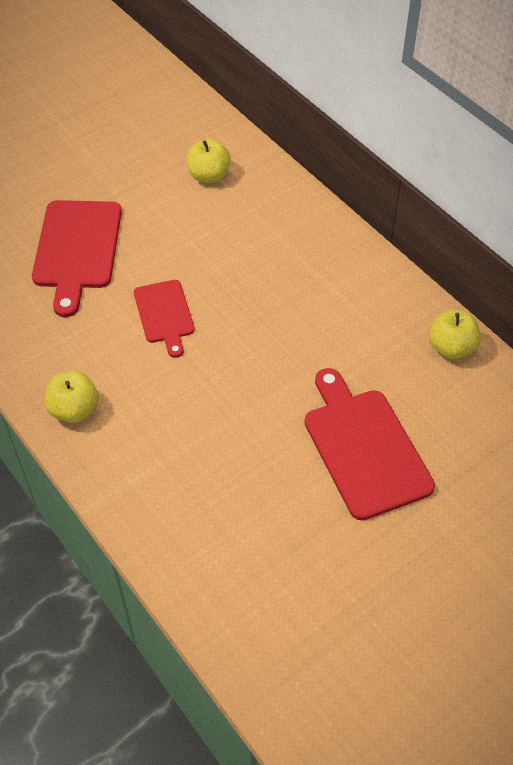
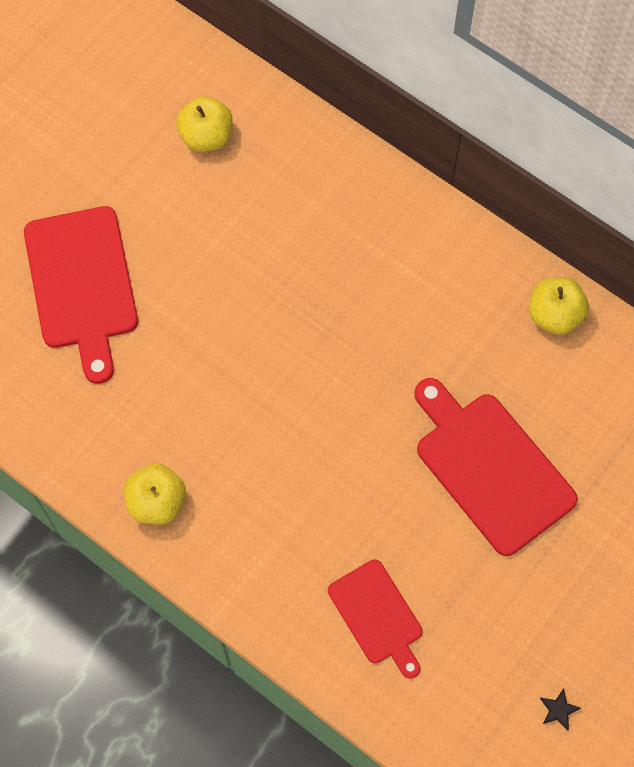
camera: 15 degrees left, 15 degrees up
(164, 314) = (217, 351): red cutting board -> red cutting board (377, 616)
(370, 661) = (558, 710): none -> black star

